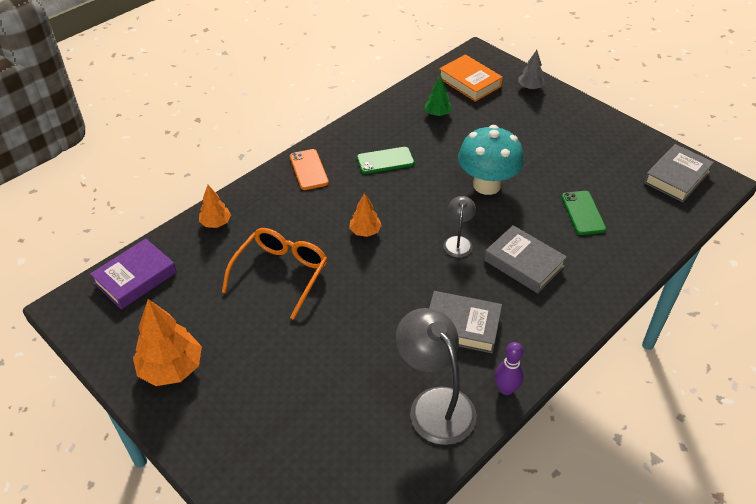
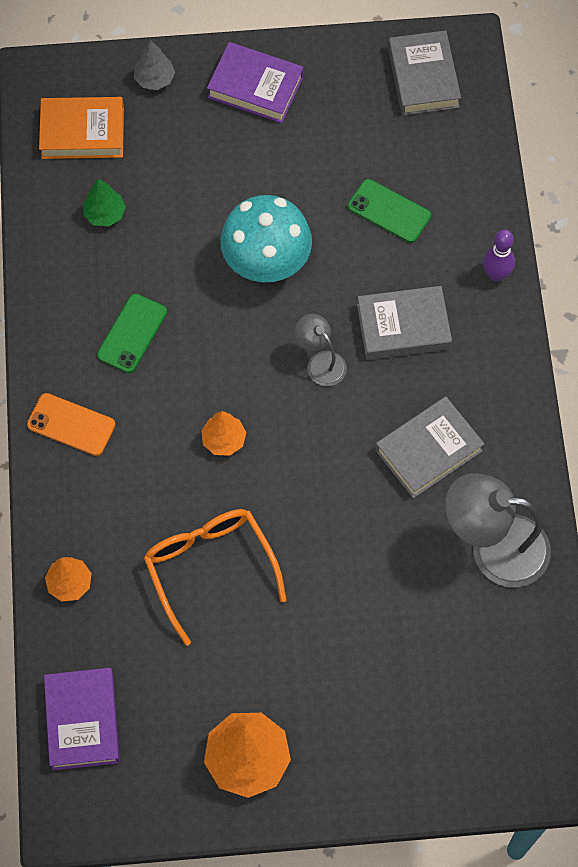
camera: 50 degrees left, 20 degrees up
(506, 389) = (530, 473): purple bowling pin -> purple bowling pin (496, 274)
(576, 121) = (255, 87): none -> purple book

